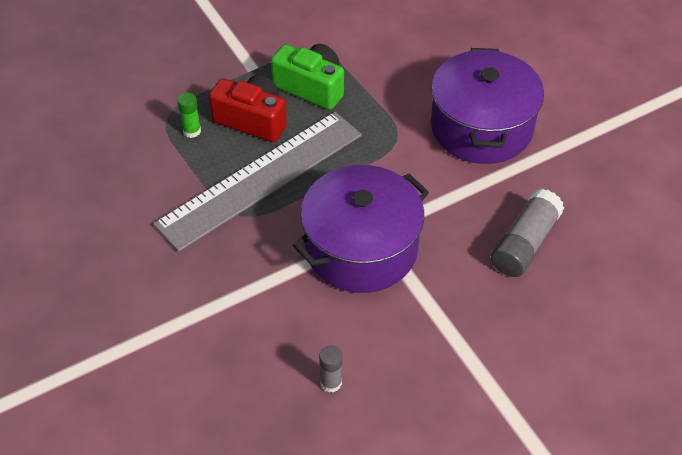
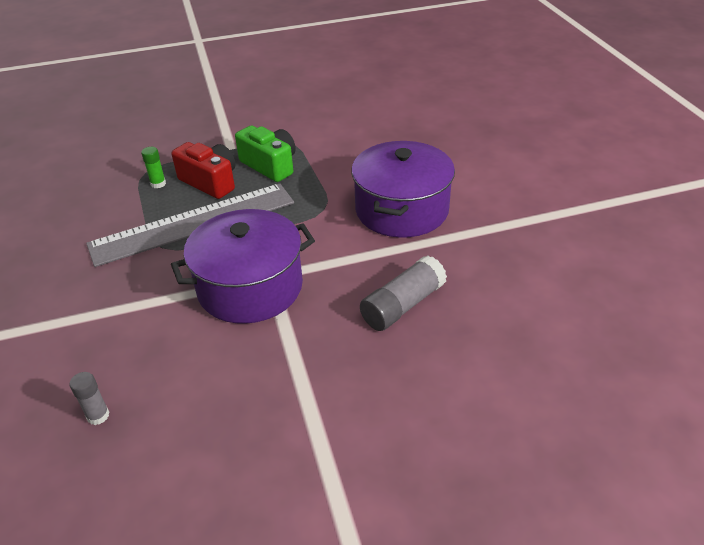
camera: 15 degrees right, 10 degrees down
(331, 383) = (163, 395): grey glue stick -> grey glue stick (98, 415)

